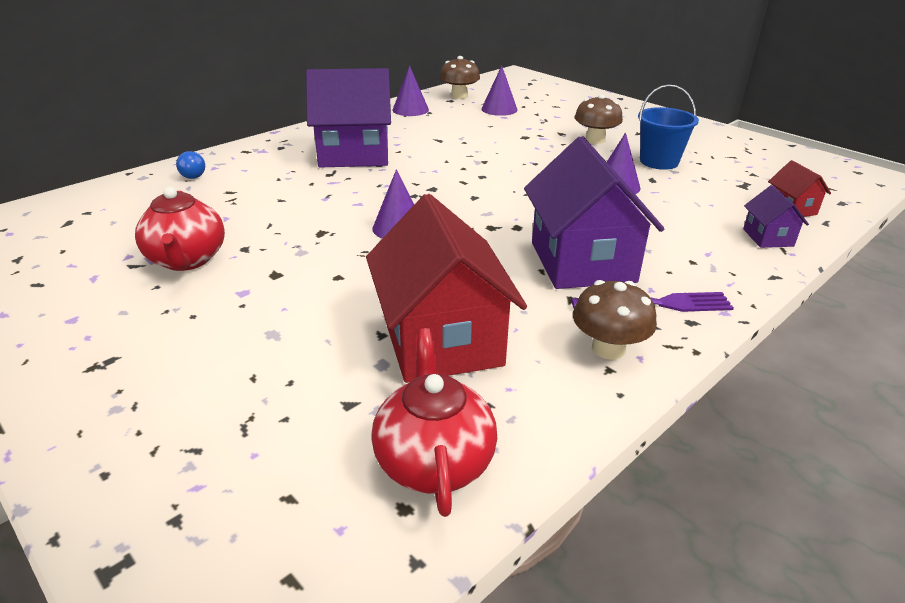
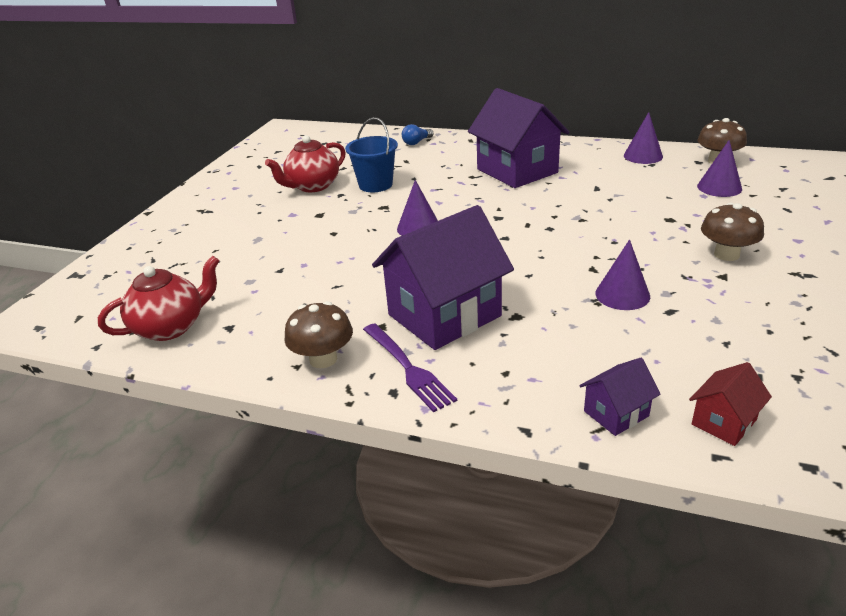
camera: 65 degrees right, 0 degrees up
(442, 341) = (286, 292): red house -> none
(659, 162) = (727, 304): blue bucket -> blue bucket (375, 185)

